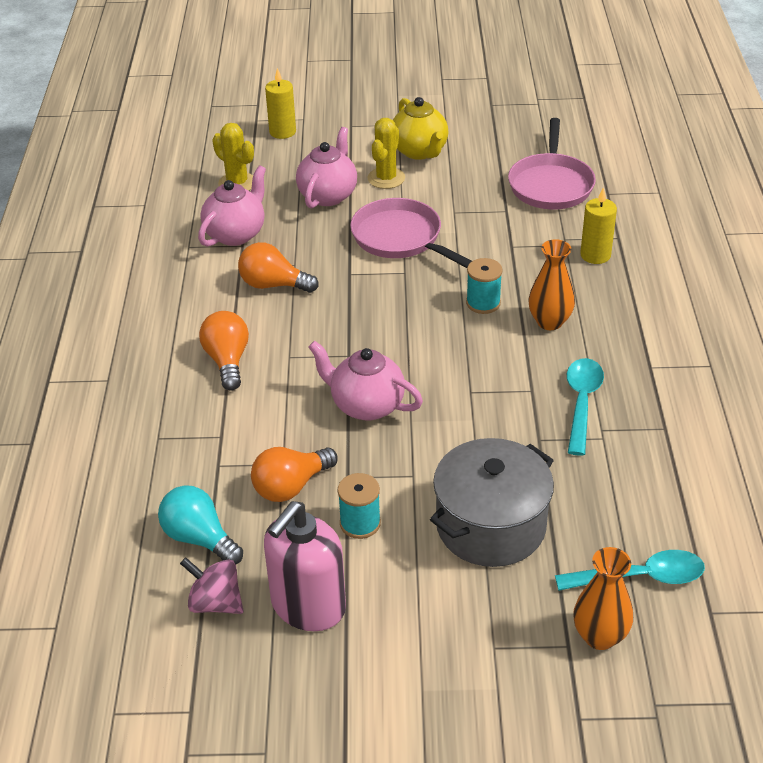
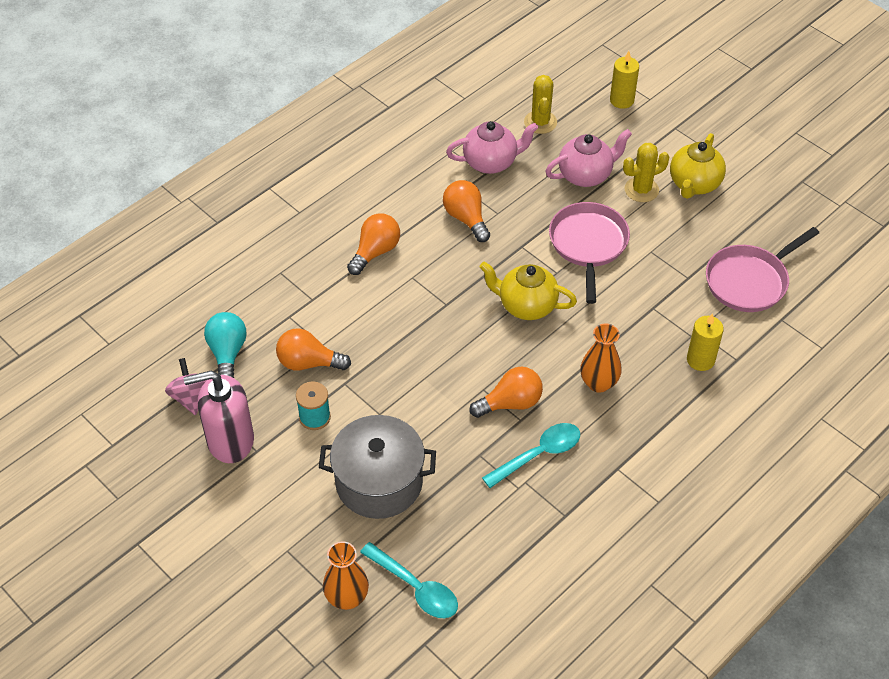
camera: 45 degrees right, 10 degrees up
(366, 405) = (412, 347): pink teapot -> none
(415, 310) = (526, 305): none -> yellow teapot
(483, 303) = (575, 335): turquoise spool -> none
(506, 385) = (510, 403): none -> orange light bulb

